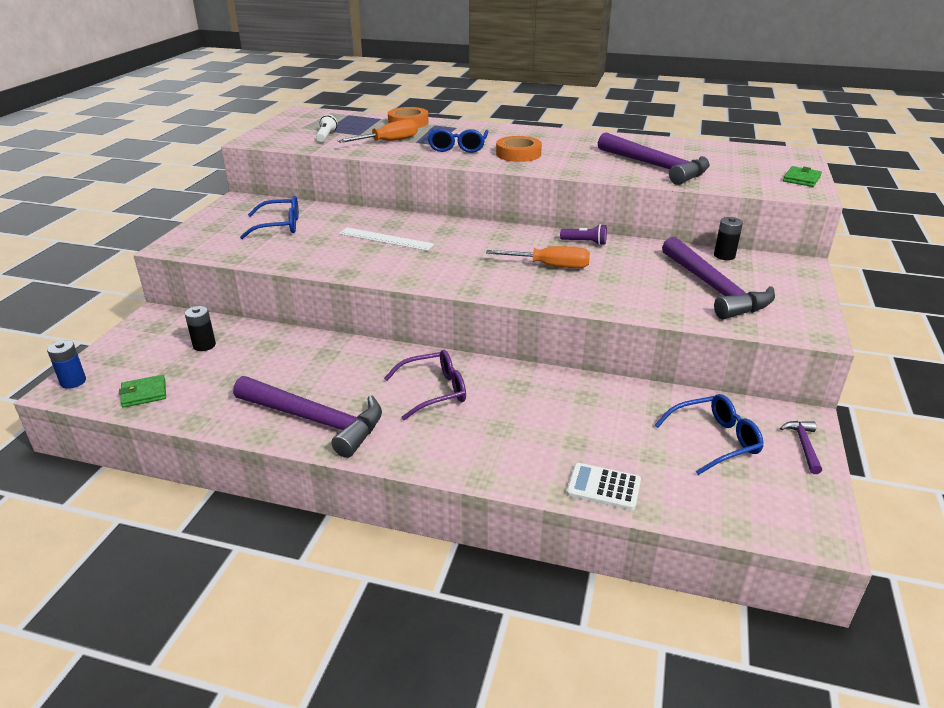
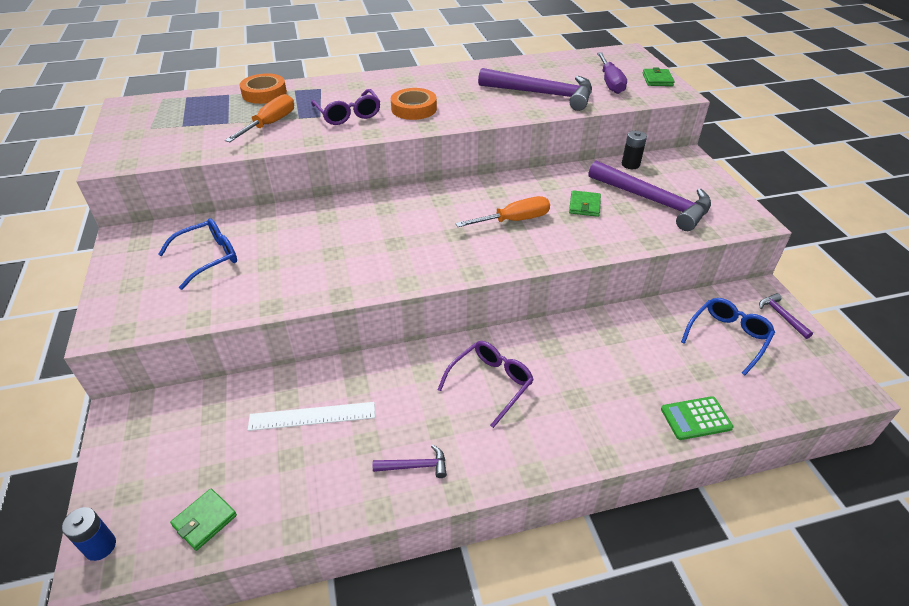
camera: 30 degrees left, 10 degrees up
(204, 345) = (217, 428): black battery -> none
(315, 420) = (415, 466): purple hammer -> purple hammer, size x0.43
(326, 136) = (193, 134): white flashlight -> none
(386, 239) = (338, 238): white ruler -> white ruler (312, 416)
(457, 147) = (348, 114): blue glasses -> purple glasses
(585, 242) = (517, 184): purple flashlight -> none
(603, 487) = (696, 418): white calculator -> green calculator
(634, 273) = (584, 206): none -> green wallet
(742, 172) = (610, 83): none -> purple screwdriver

